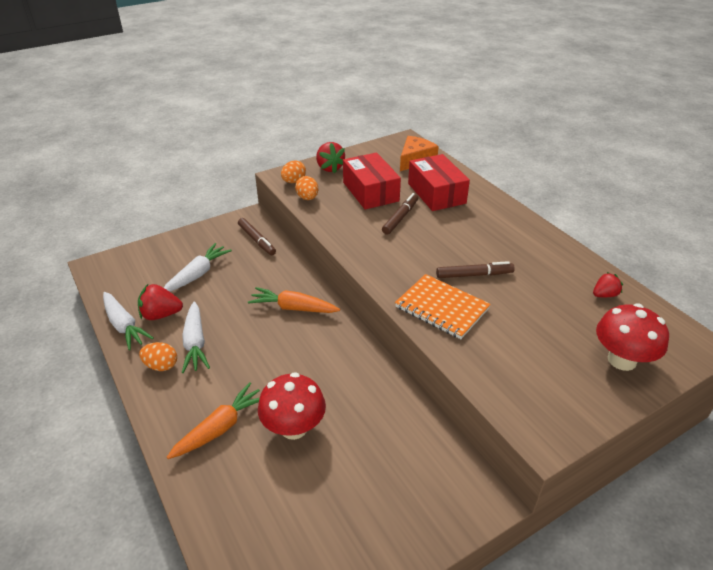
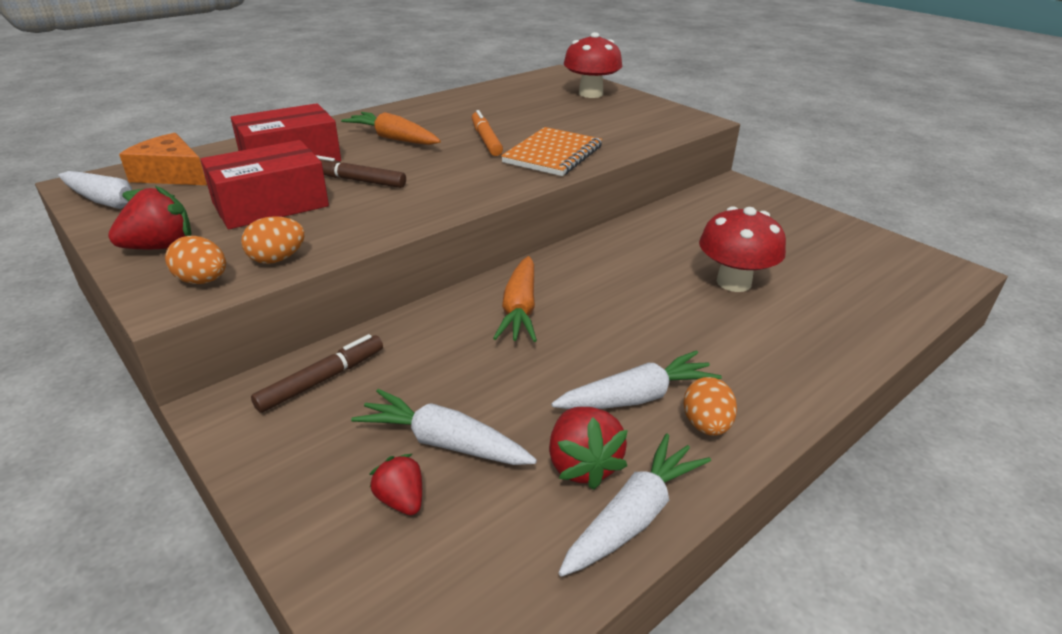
camera: 100 degrees left, 5 degrees down
(220, 428) = (774, 336): orange carrot -> orange carrot (393, 139)
(380, 150) = (113, 203): none -> white carrot
(473, 275) = (486, 140): brown marker -> orange marker
(604, 295) = (503, 93): red strawberry -> red strawberry (401, 500)

